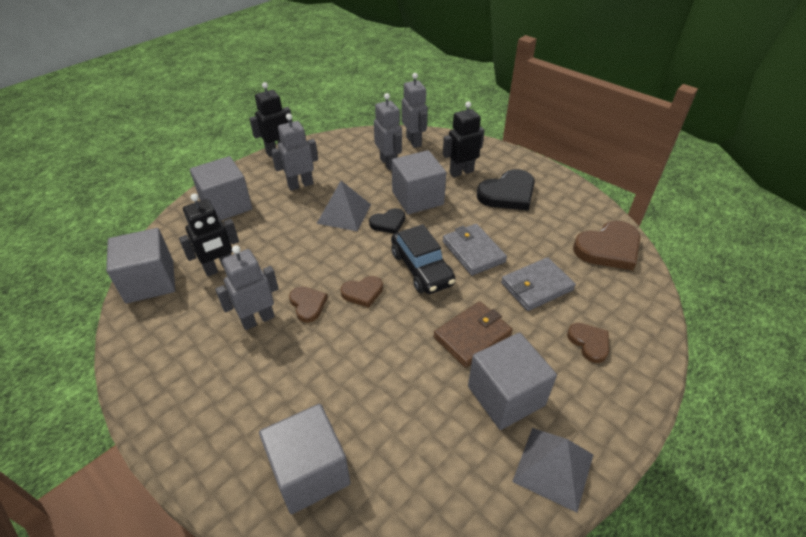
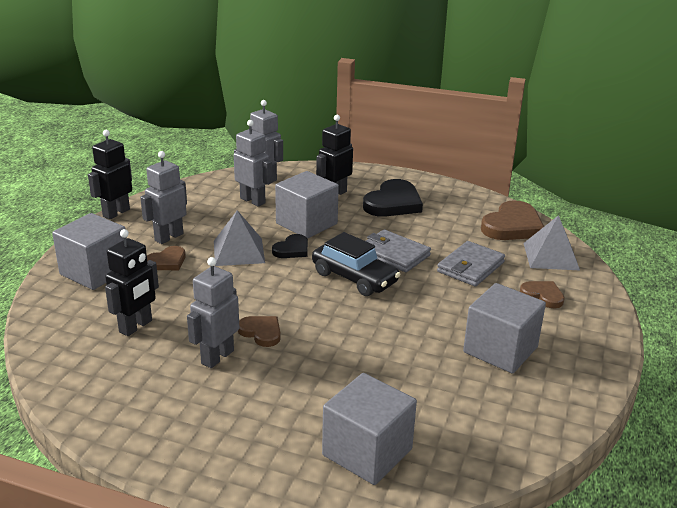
camera: 25 degrees left, 15 degrees down
(150, 281) = (61, 357): grey cube -> none
(363, 292) = (310, 309): brown heart -> brown heart (167, 261)
(472, 336) = (440, 316): brown wallet -> none
(553, 467) = (572, 385): grey pyramid -> grey pyramid (550, 256)

